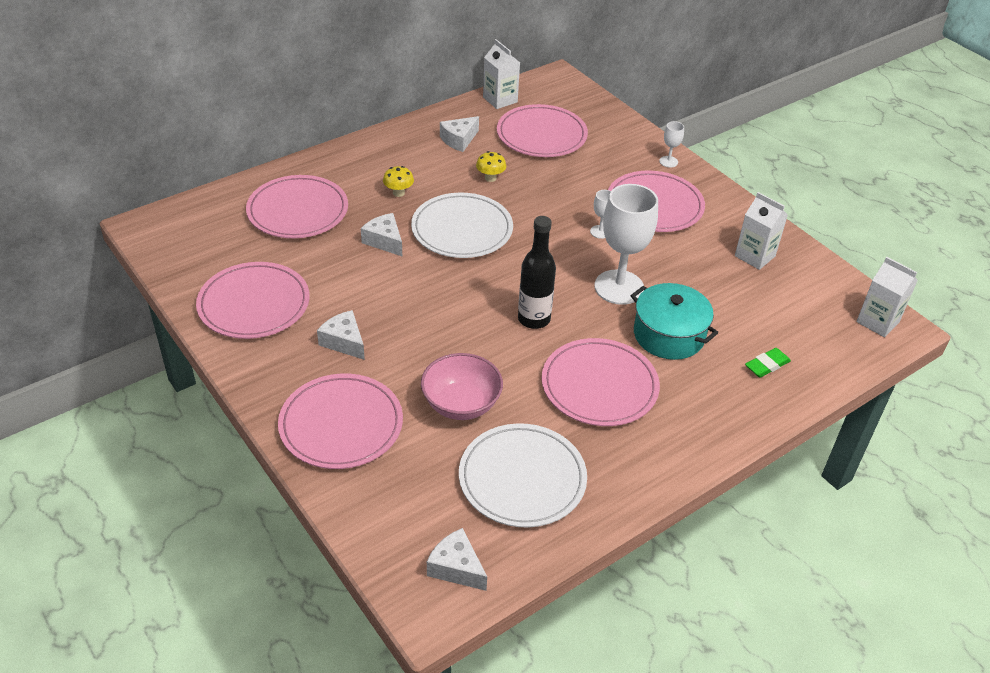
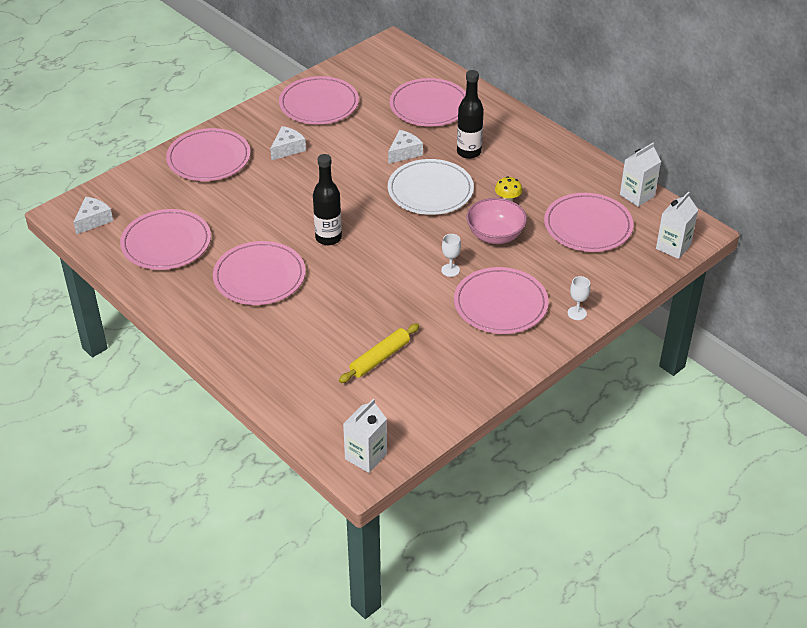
camera: 85 degrees right, 0 degrees up
(398, 193) = (469, 152): yellow mushroom -> black bottle
(459, 140) = (559, 177): white cheese -> none
(461, 404) = (233, 209): pink bowl -> pink bowl (495, 235)
(522, 478) = (166, 243): white plate -> pink plate
(619, 287) = (377, 284): white goblet -> none
(669, 335) = (323, 315): turquoise pot -> none
(736, 298) = (379, 358): none -> yellow rolling pin
(754, 256) = (442, 372): white carton -> white carton (673, 247)
(767, 365) = (296, 375): green eraser -> none

